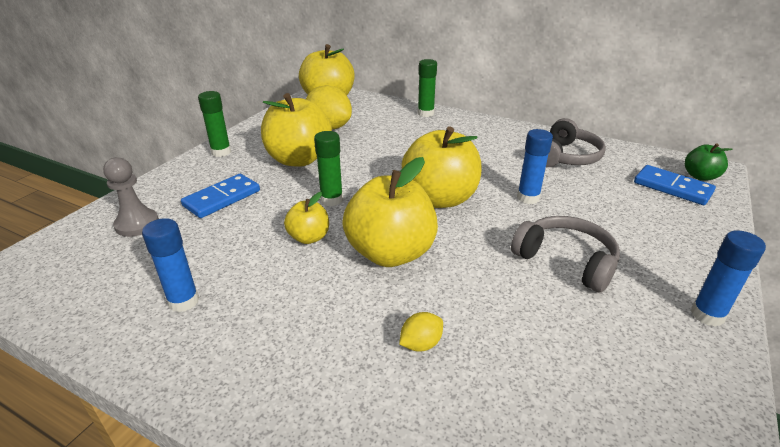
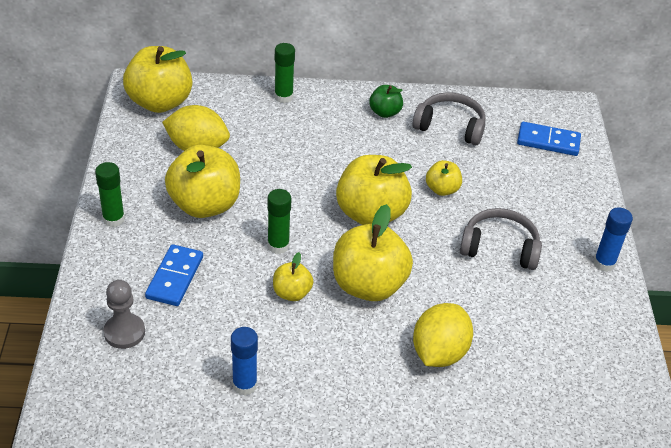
camera: 30 degrees left, 10 degrees up
(421, 344) = (439, 352): yellow lemon -> yellow lemon, size x2.09
(528, 198) = (442, 189): blue glue stick -> yellow apple
(566, 157) = (450, 126): grey headphones -> grey headphones turned 75 degrees counterclockwise
(700, 176) = (565, 120): green apple -> green apple (385, 112)

